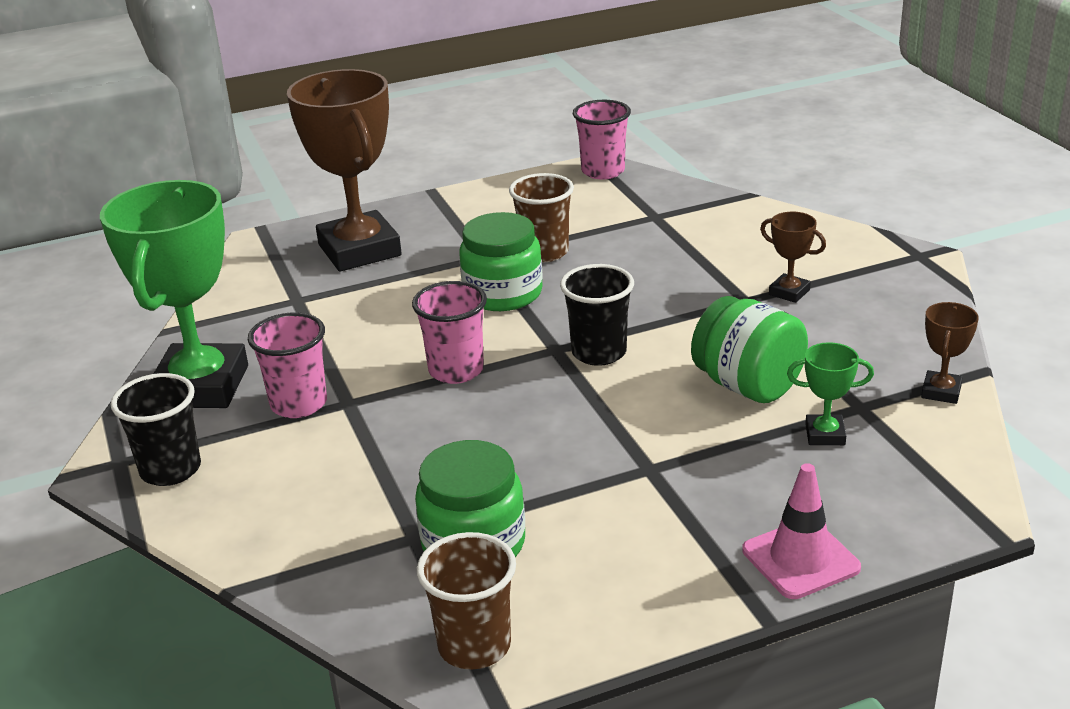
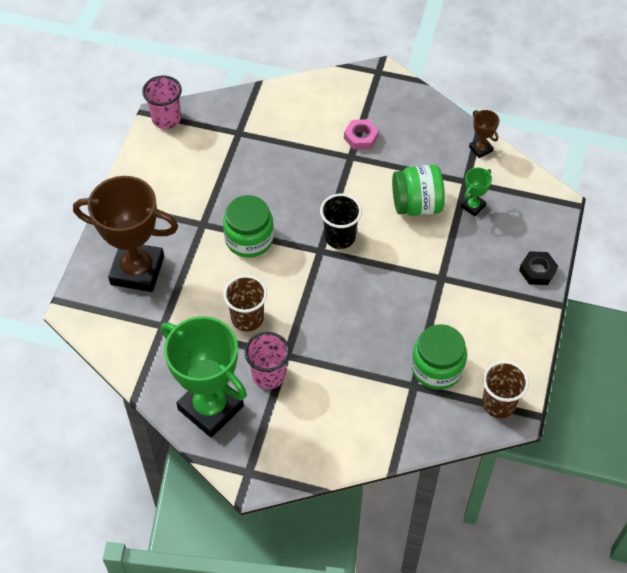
camera: 55 degrees left, 25 degrees up
(171, 470) = (277, 453): black cup -> none
(456, 370) = (301, 298): pink cup -> none
(544, 252) = (226, 198): brown cup -> brown cup (247, 318)
(789, 292) = (361, 137): brown trophy -> pink nut
(800, 559) = (537, 271): pink traffic cone -> black nut

